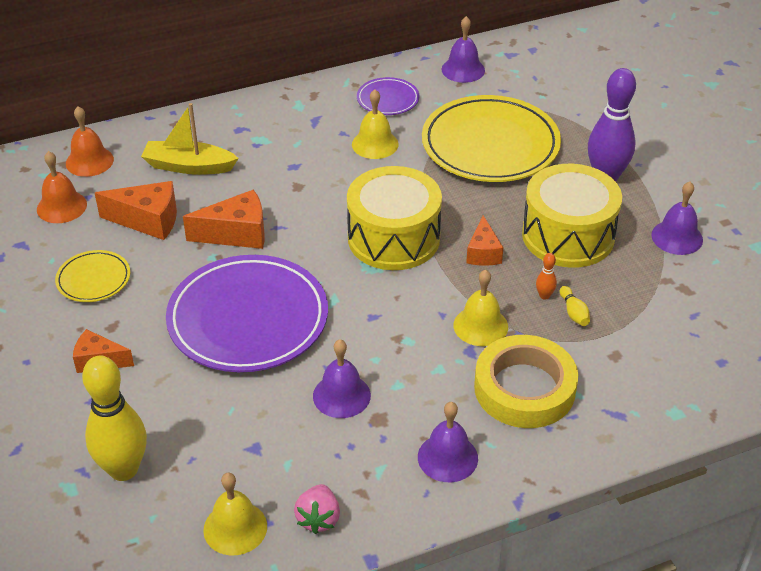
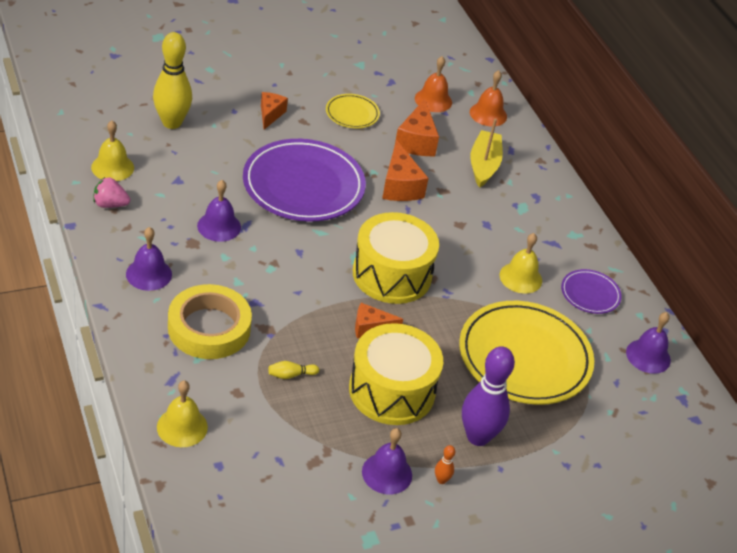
camera: 85 degrees right, 0 degrees up
(480, 326) = (282, 313): yellow bell -> yellow bell (182, 427)
(544, 296) = (313, 359): orange bowling pin -> orange bowling pin (441, 480)

